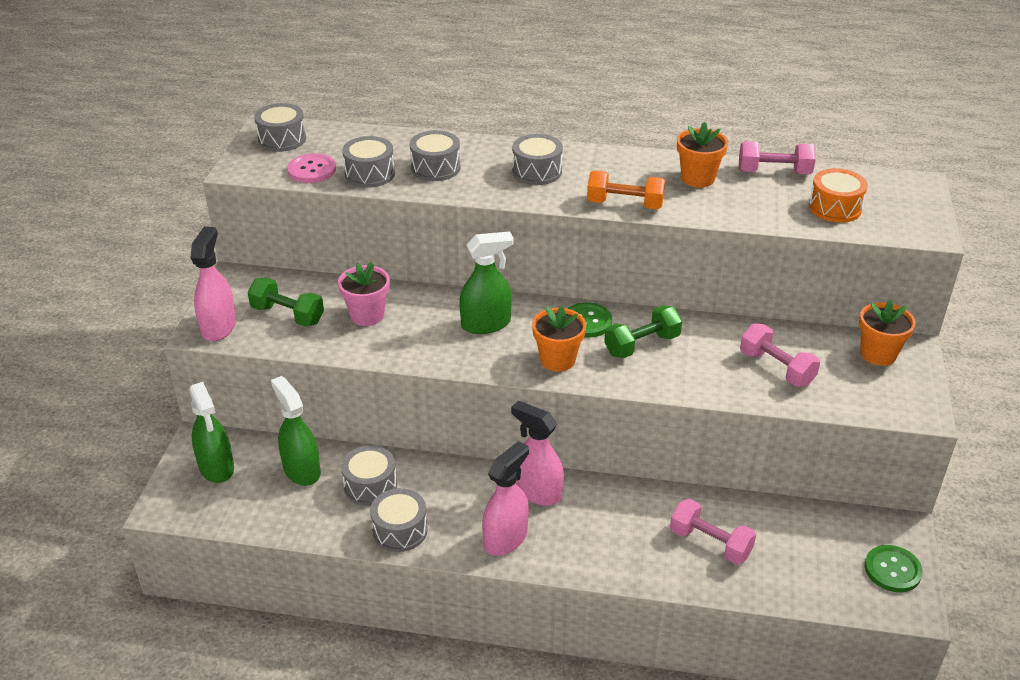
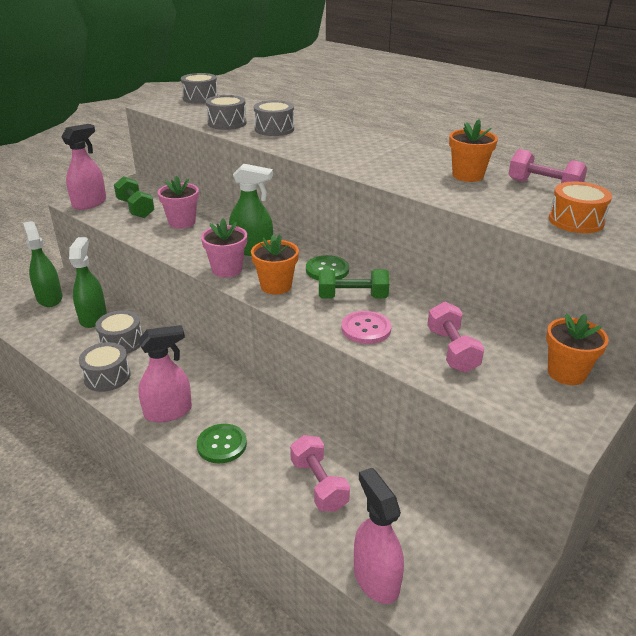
camera: 30 degrees right, 5 degrees down
(216, 467) = (49, 298): green spray bottle -> green spray bottle turned 150 degrees clockwise
(312, 170) = (195, 114): pink button -> pink button (366, 329)
(487, 359) = (227, 270): none -> pink flower pot
(537, 171) = (343, 145): grey drum -> none
(537, 492) = (224, 390): pink spray bottle -> pink spray bottle (376, 578)
(625, 204) = (384, 176): orange dumbbell -> none
(892, 570) = (471, 588): green button -> green button (222, 444)

